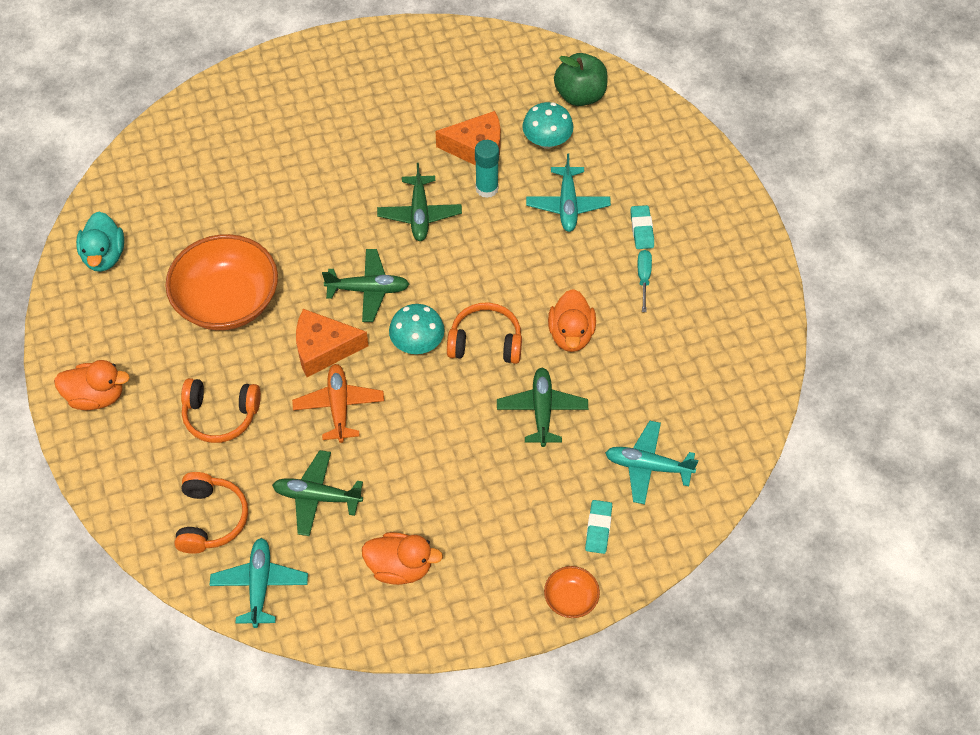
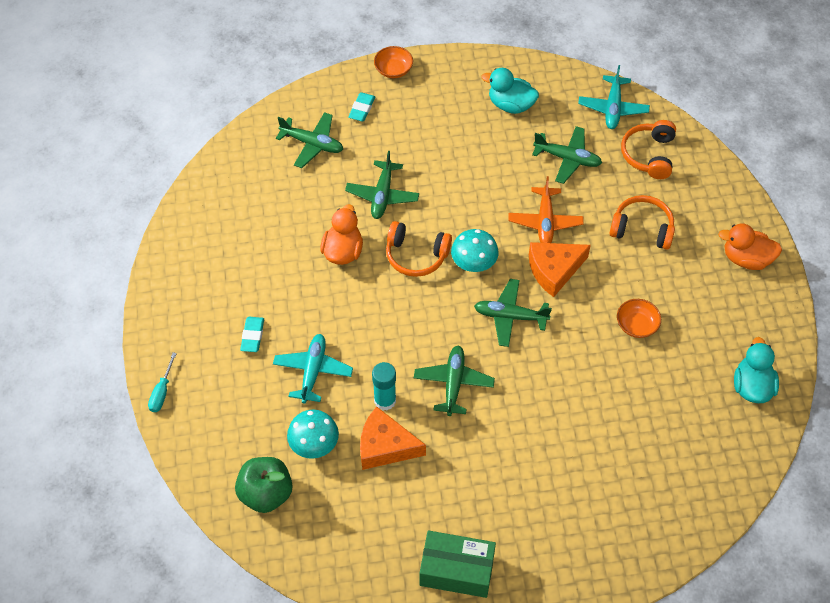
camera: 170 degrees left, 0 degrees up
(227, 301) = (636, 325): orange bowl -> orange bowl, size x0.45
(323, 348) = (554, 270): orange cheese -> orange cheese turned 150 degrees clockwise
(391, 62) = (456, 570): none -> green box
(400, 567) = (510, 105): orange duck -> turquoise duck
(643, 278) = (266, 290): turquoise screwdriver -> turquoise screwdriver (162, 392)
(648, 466) = (312, 144): turquoise plane -> green plane

